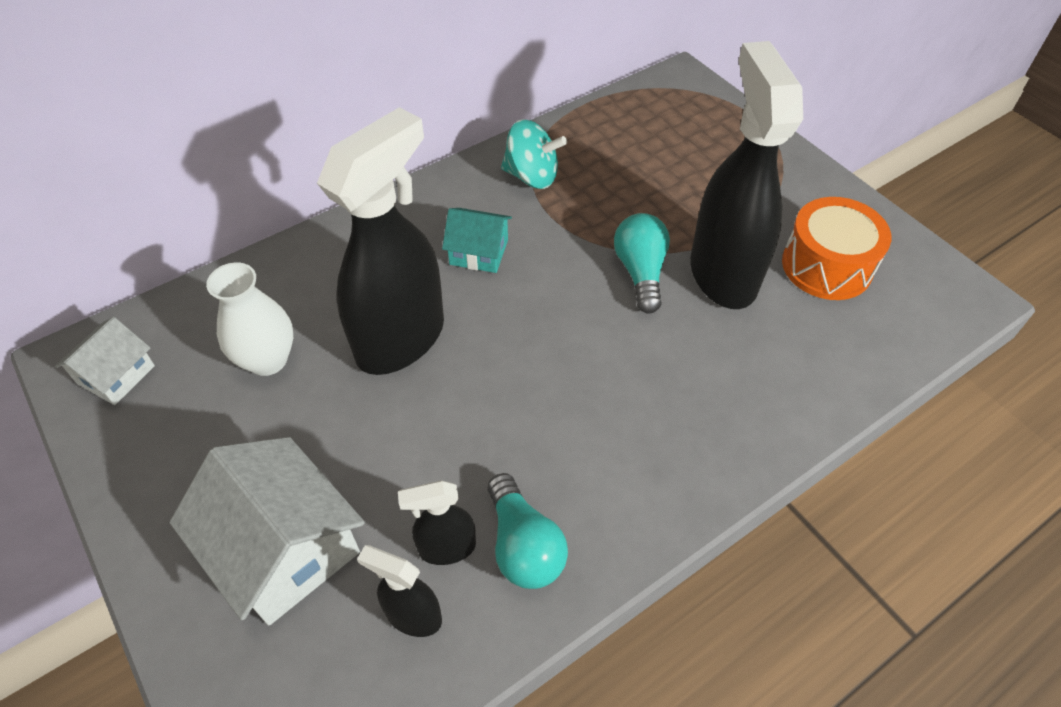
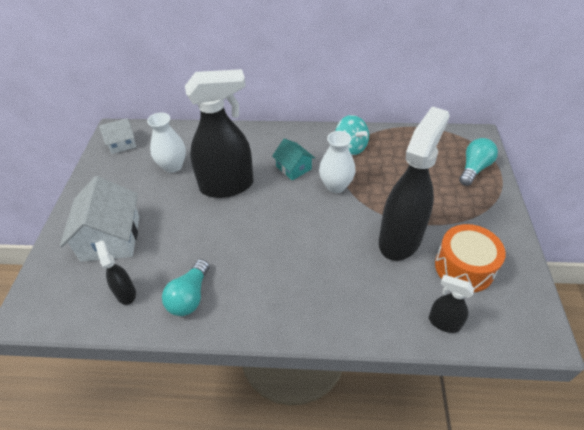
camera: 40 degrees right, 5 degrees down
(446, 548) = (162, 277): black spray bottle -> black spray bottle (443, 322)
(568, 246) = (336, 186): none -> white vase
(640, 272) = (358, 215): turquoise light bulb -> turquoise light bulb (474, 169)

